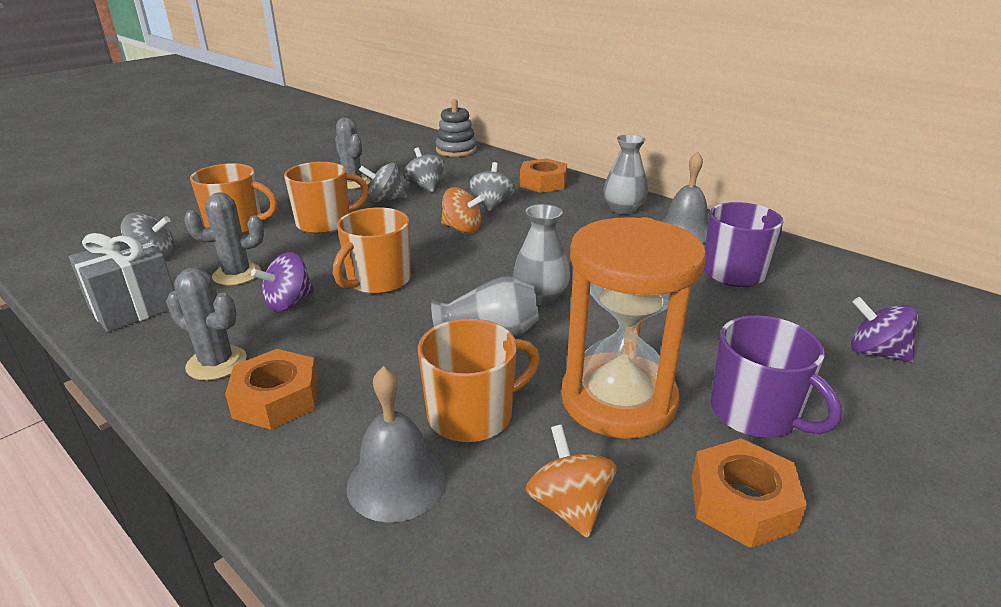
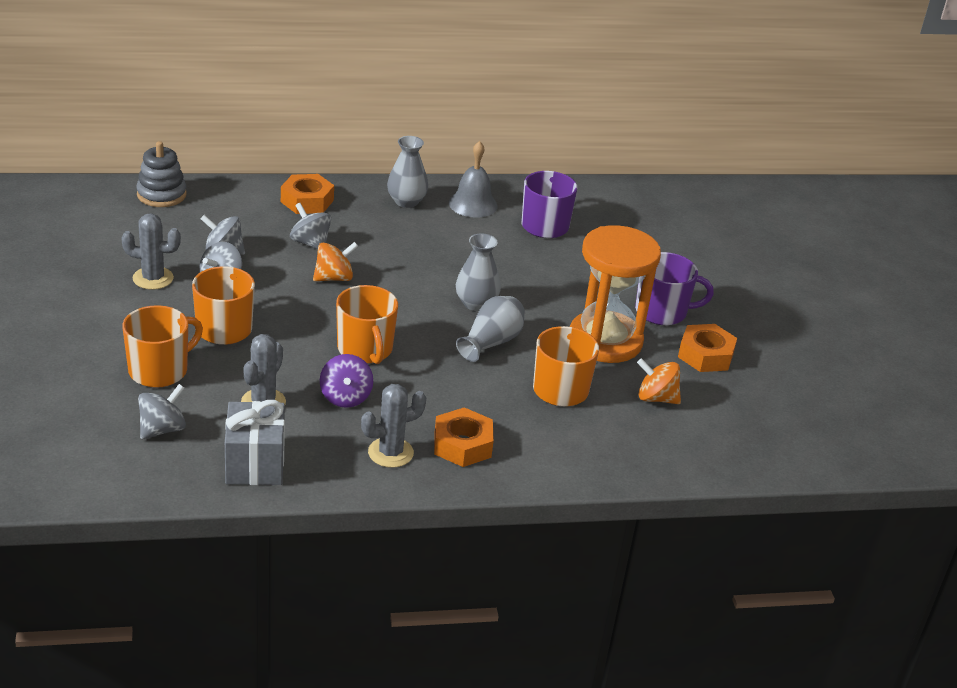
camera: 55 degrees left, 5 degrees up
(397, 482) = (584, 436): grey bell -> none
(875, 353) = (666, 247): purple spinning top -> none

